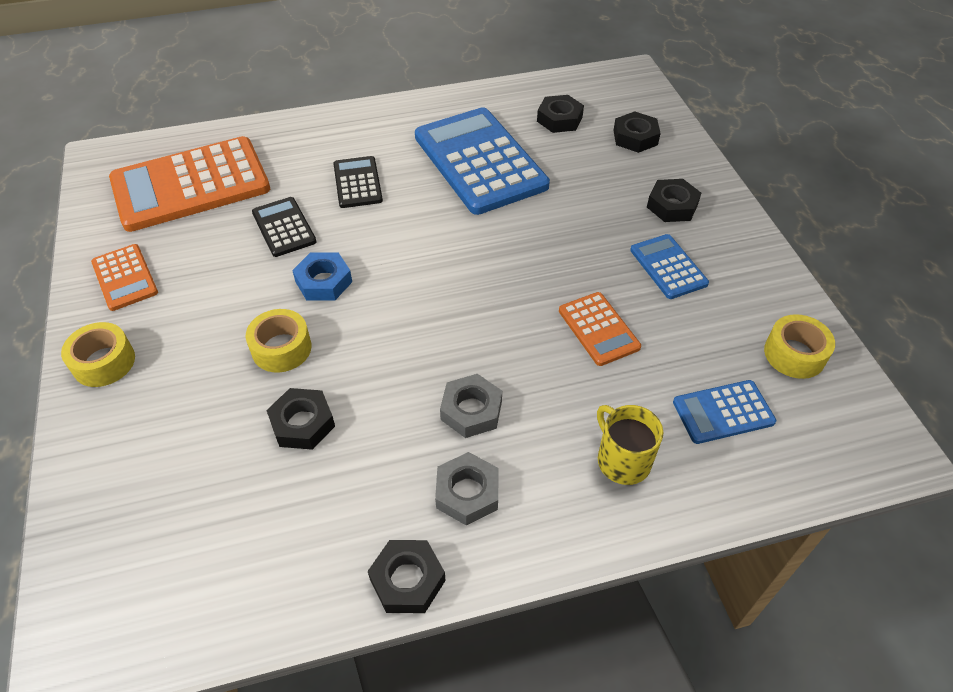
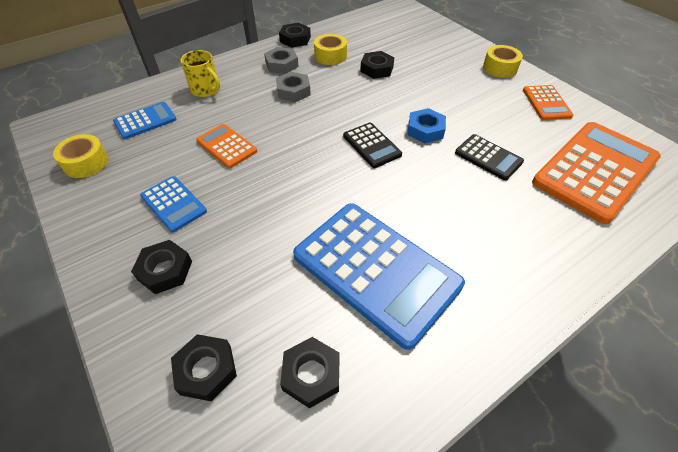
camera: 160 degrees right, 0 degrees up
(125, 277) = (546, 103): orange calculator -> orange calculator turned 135 degrees counterclockwise
(281, 348) = (416, 93): yellow tape -> yellow tape (330, 56)
(357, 183) = (470, 211): black calculator -> black calculator (372, 145)

